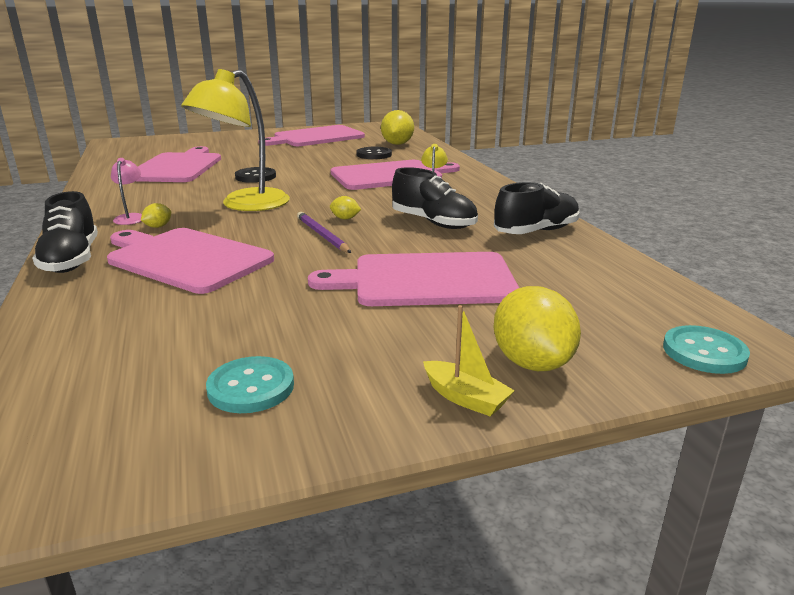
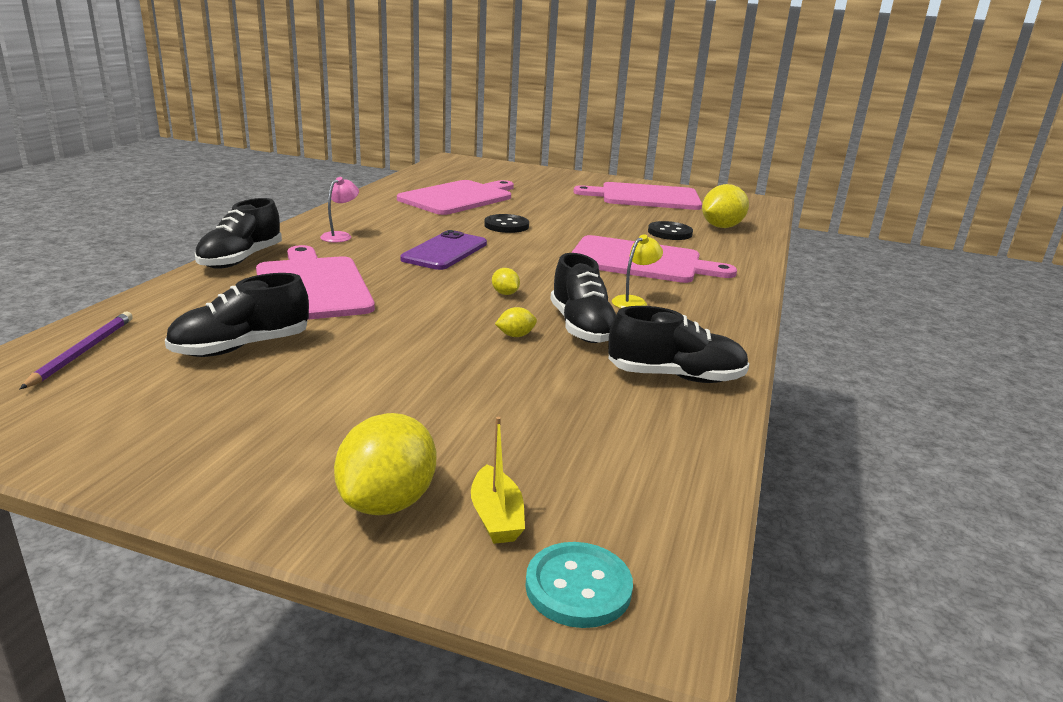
camera: 35 degrees right, 0 degrees up
(158, 227) = (344, 251): yellow lemon -> yellow lemon (515, 335)
(219, 319) = (241, 347): none -> black shoe
(245, 205) = (445, 251): yellow lamp -> purple phone
(251, 387) = (162, 411): turquoise button -> none
(322, 235) = (453, 303): purple pencil -> purple pencil (82, 352)
(426, 280) = (456, 382): pink cutting board -> none
(465, 398) = (274, 500): yellow boat -> yellow boat (496, 517)

